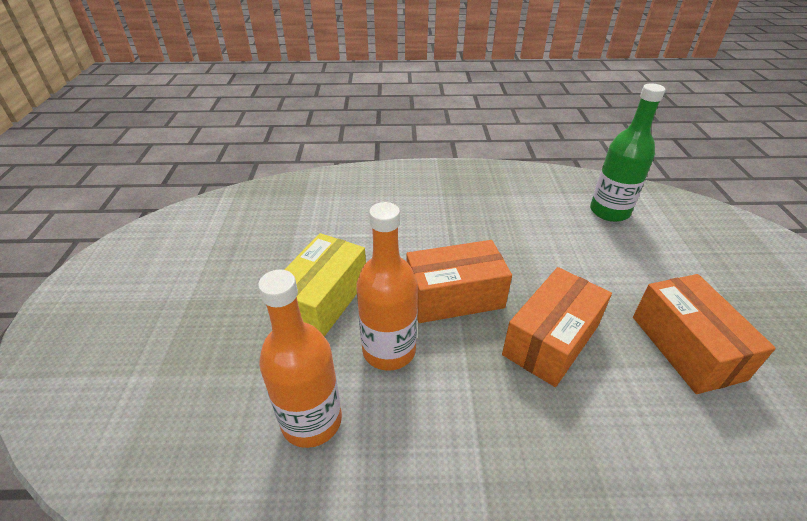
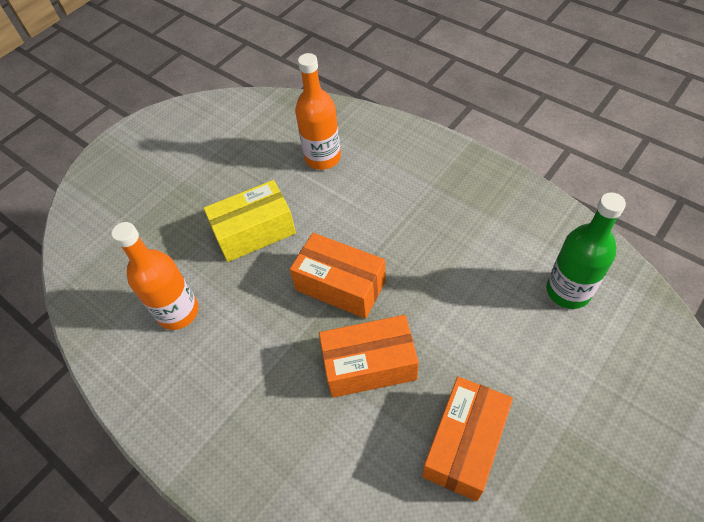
camera: 45 degrees right, 15 degrees up
(389, 350) = (258, 297): orange bottle -> orange bottle (322, 158)

